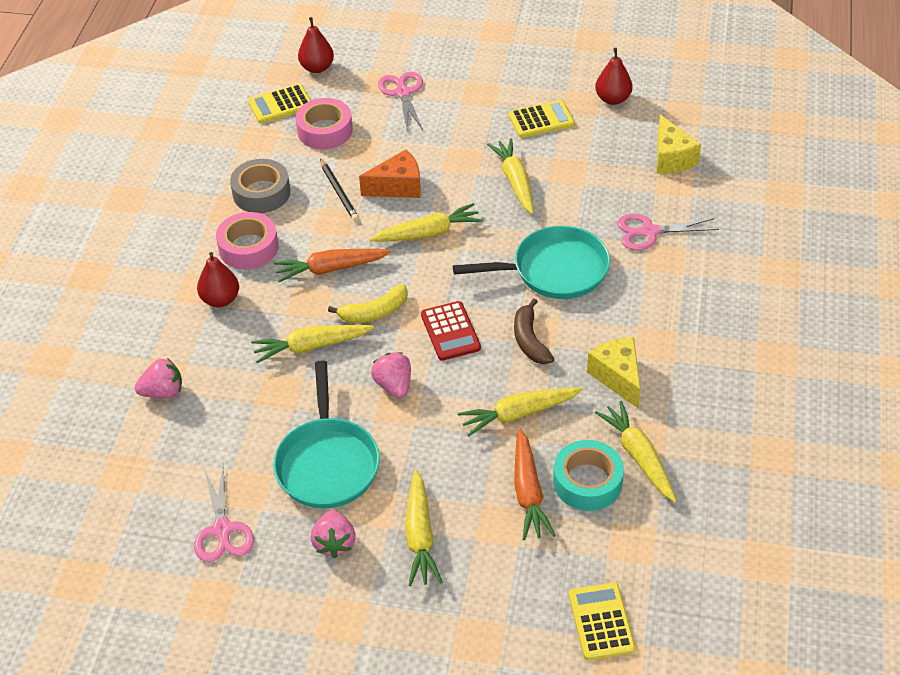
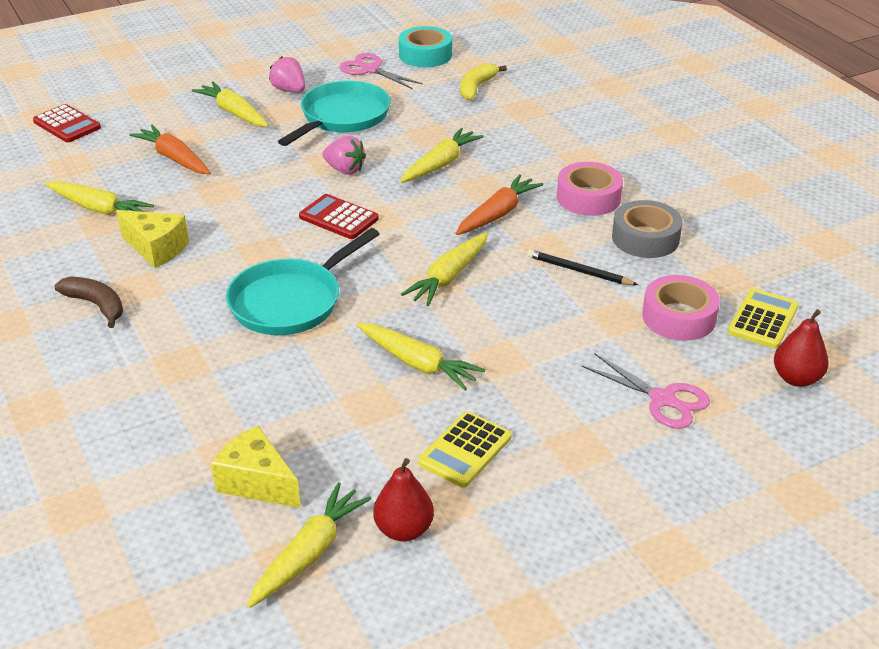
camera: 140 degrees right, 10 degrees down
(163, 392) = (509, 103): pink strawberry -> none
(220, 299) = (554, 160): red pear -> none
(327, 463) = (342, 117): turquoise pan -> turquoise pan turned 75 degrees clockwise
(374, 312) = (419, 203): yellow banana -> yellow banana (476, 87)
(398, 187) = (530, 301): orange cheese -> none
(518, 414) = (224, 194): yellow carrot -> yellow carrot (309, 553)
(529, 340) = (261, 241): brown banana -> brown banana (96, 305)
(587, 482) = (131, 180): turquoise tape -> turquoise tape (425, 55)
(601, 622) = (67, 124): yellow calculator -> red calculator
(649, 232) = (219, 382): pink scissors -> none

